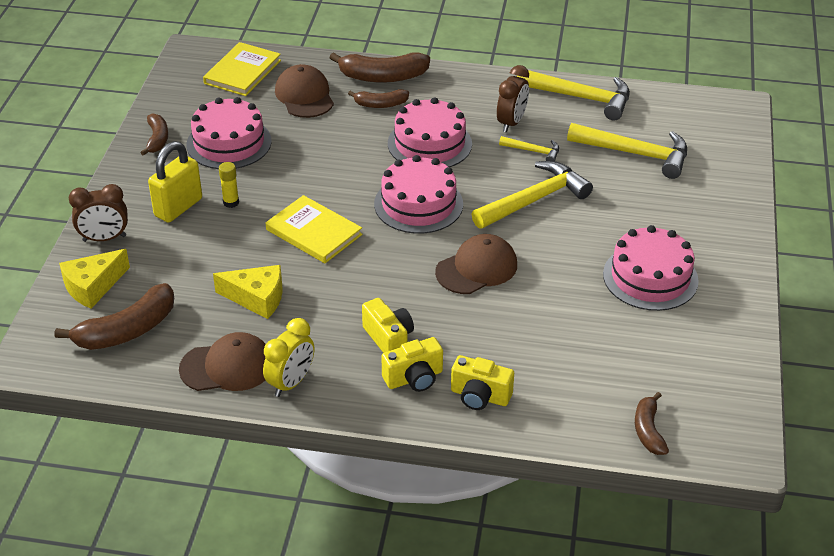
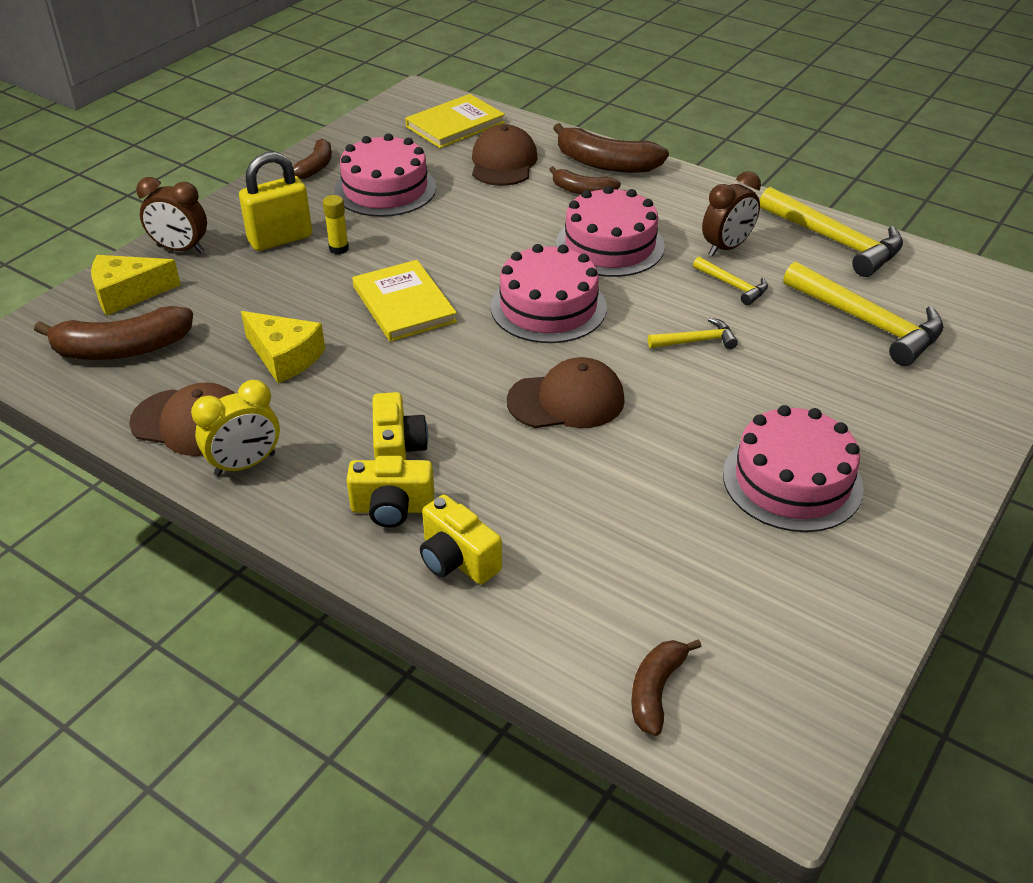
camera: 25 degrees right, 0 degrees up
(534, 199) = (696, 341): yellow hammer -> yellow hammer, size x0.50

